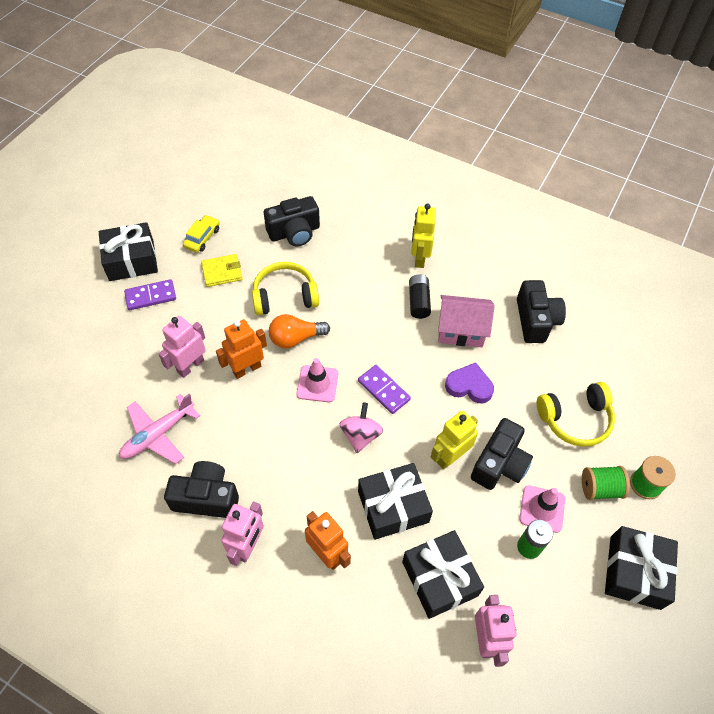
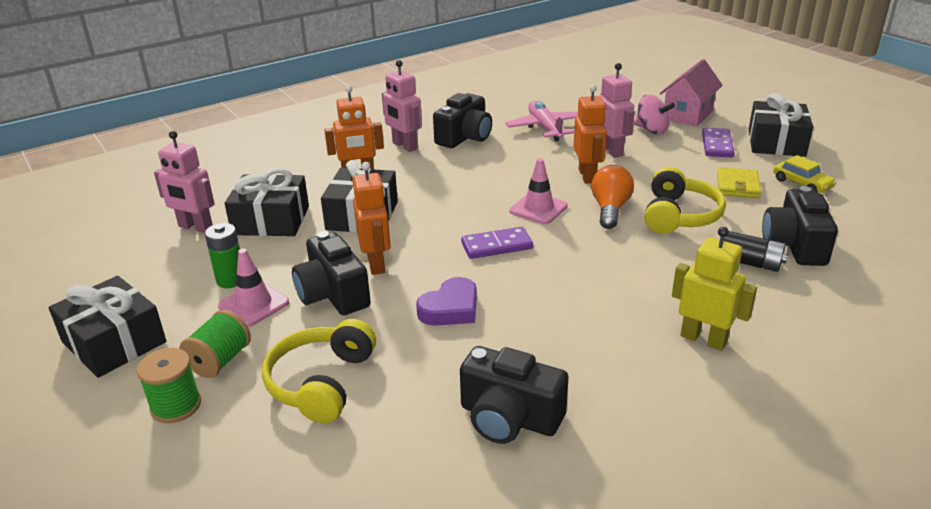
camera: 120 degrees right, 25 degrees down
(360, 435) = (454, 218): pink spinning top -> pink spinning top (651, 130)
(418, 301) = (616, 311): black battery -> black battery (749, 263)
(450, 457) = (376, 264): yellow robot -> orange robot
(461, 331) = (541, 332): pink house -> pink house (687, 115)

